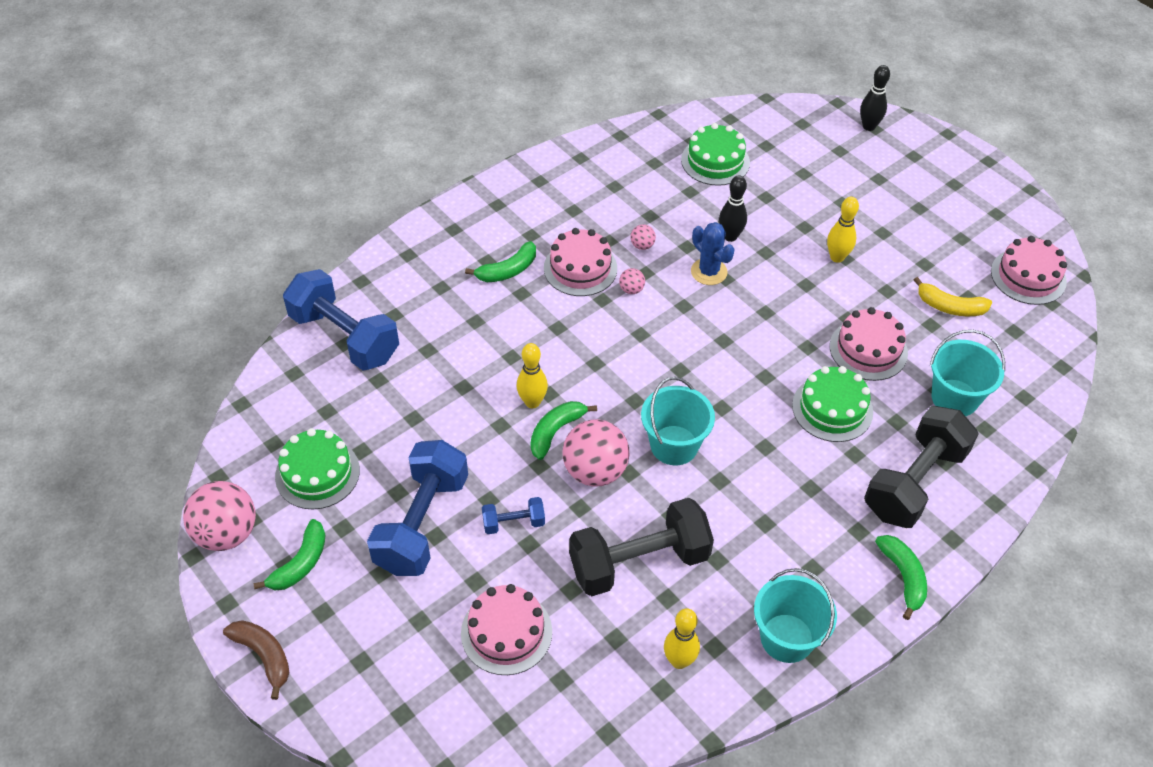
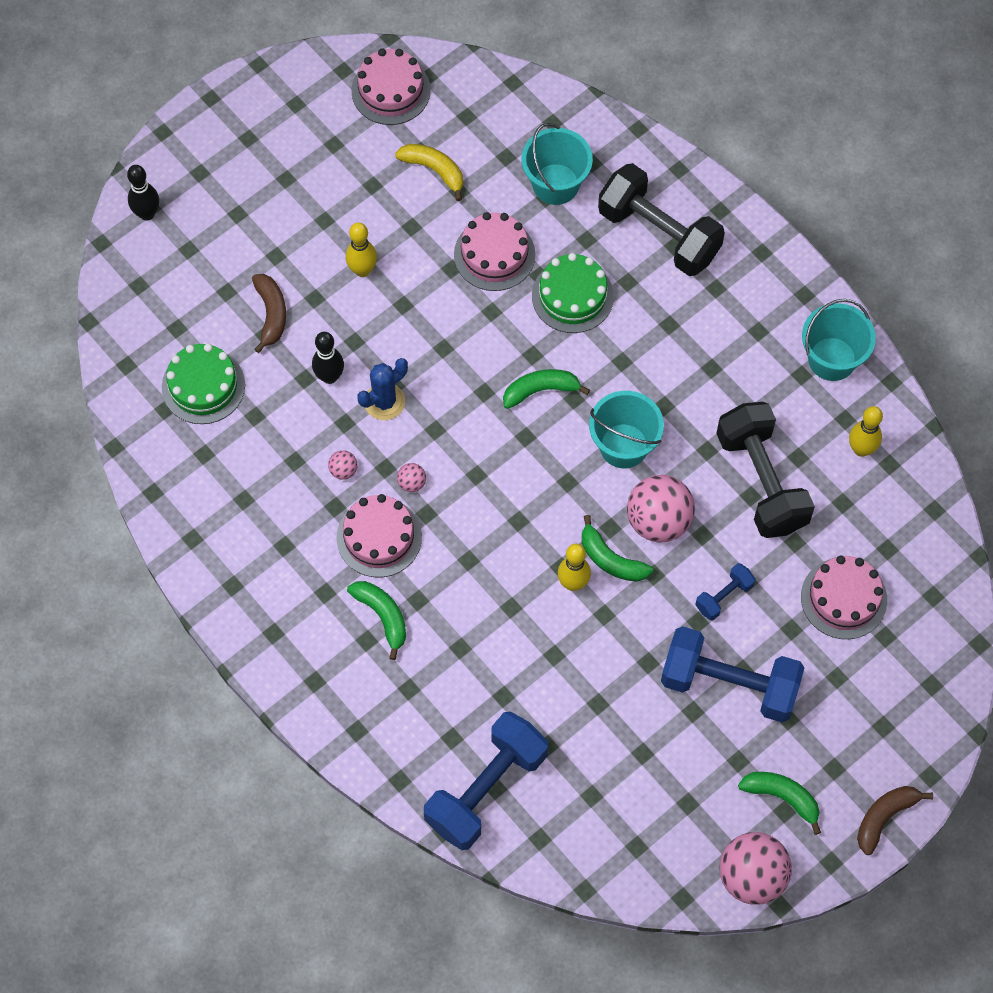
camera: 90 degrees left, 15 degrees up
(317, 473) = (673, 795): green cake -> none
(513, 523) = (724, 596): blue dumbbell -> blue dumbbell turned 60 degrees clockwise
(786, 200) = (271, 314): none -> brown banana
(903, 577) = (763, 257): green banana -> green banana (540, 390)
(950, 307) = (434, 170): yellow banana -> yellow banana turned 75 degrees counterclockwise

